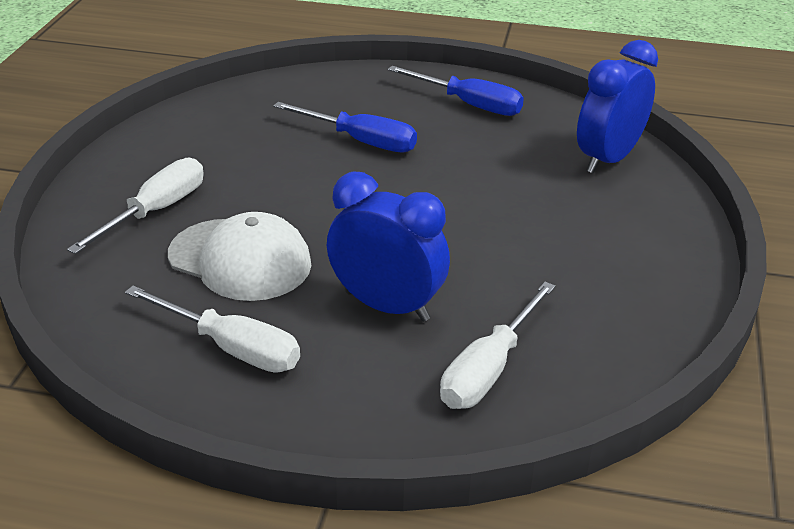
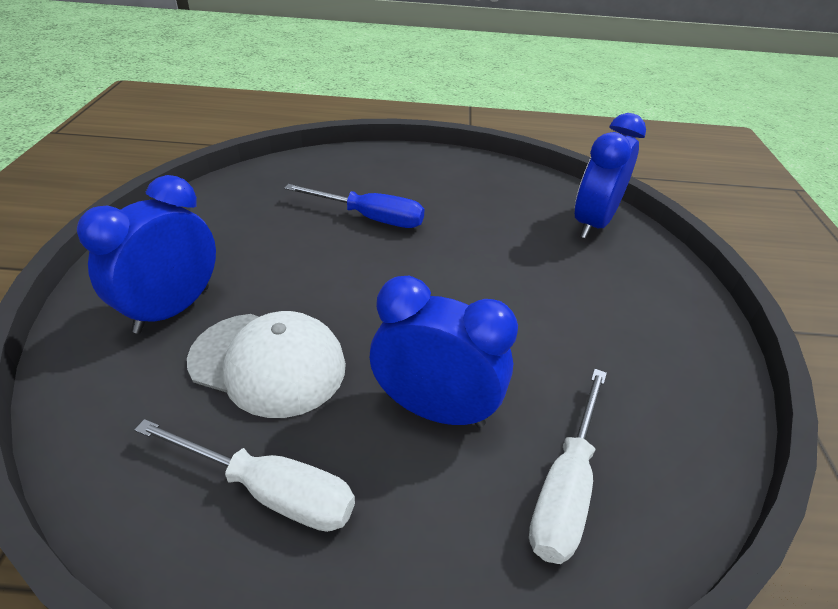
camera: 10 degrees left, 5 degrees up
(155, 211) = (172, 309): white screwdriver -> blue clock
(469, 104) = (458, 178): blue screwdriver -> none

